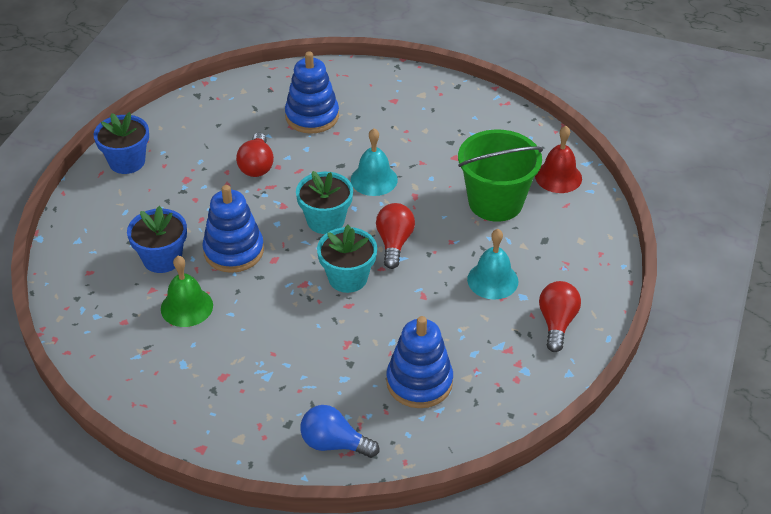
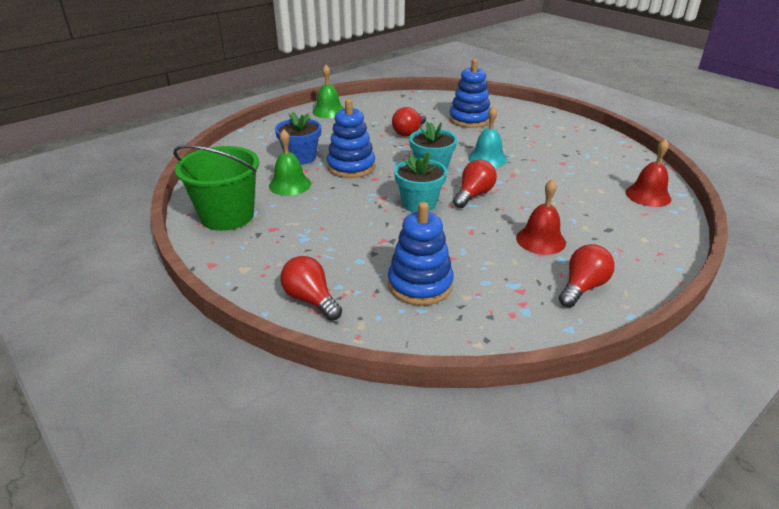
camera: 30 degrees right, 10 degrees down
(127, 162) = (329, 111): blue flower pot -> green bell
(334, 444) = (311, 300): blue light bulb -> red light bulb
(492, 280) = (540, 240): turquoise bell -> red bell
(495, 202) = (579, 195): green bucket -> green bucket (227, 216)

